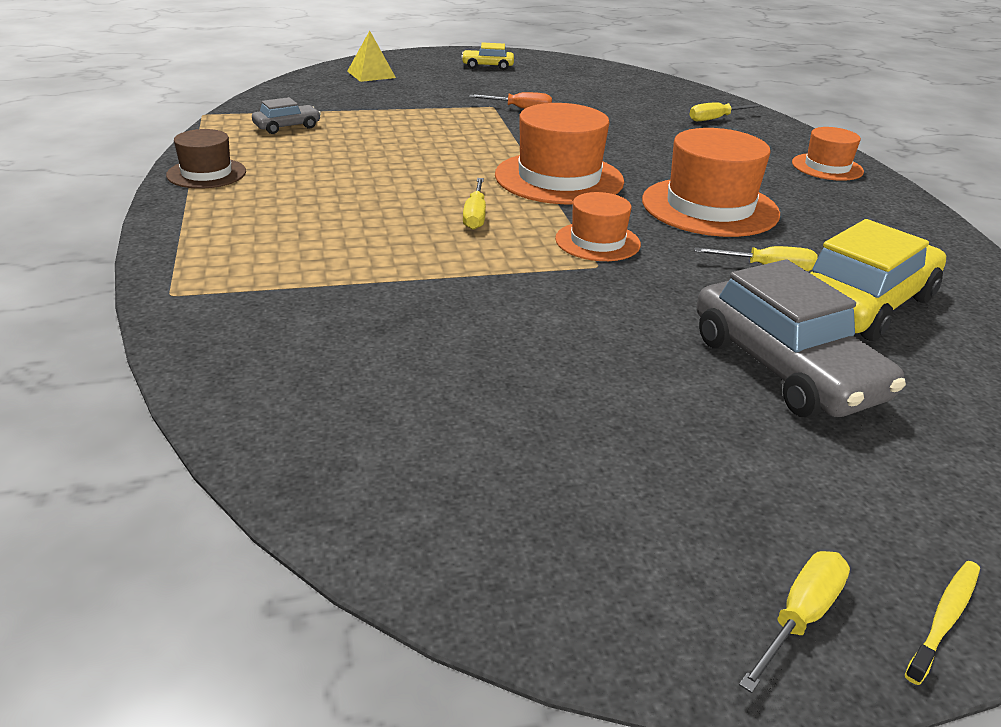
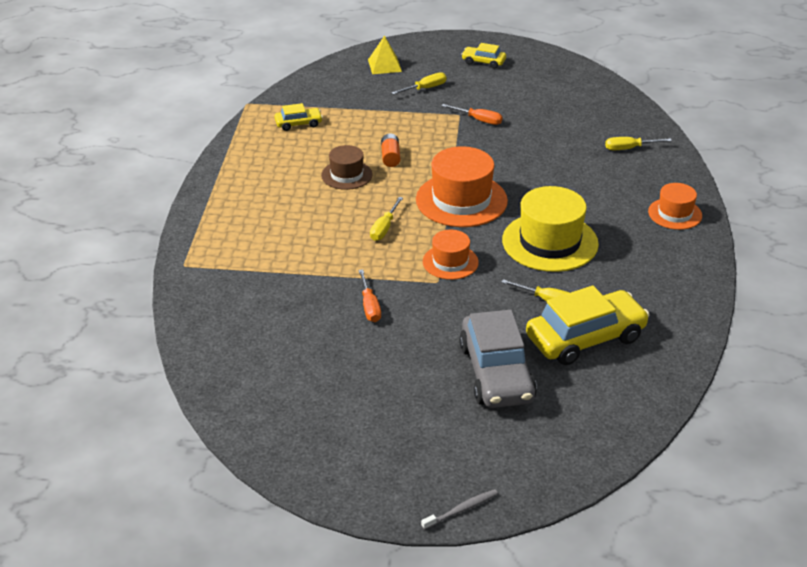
camera: 20 degrees right, 5 degrees up
(206, 173) = (231, 166): brown hat -> brown hat (346, 175)
(287, 127) = (298, 124): grey car -> yellow car
(433, 147) = (390, 157): none -> orange battery
(518, 308) = (369, 306): none -> orange screwdriver
(710, 207) = (550, 242): orange hat -> yellow hat
(800, 618) = (396, 495): yellow screwdriver -> yellow screwdriver (425, 88)
(944, 618) = (462, 509): yellow toothbrush -> grey toothbrush

